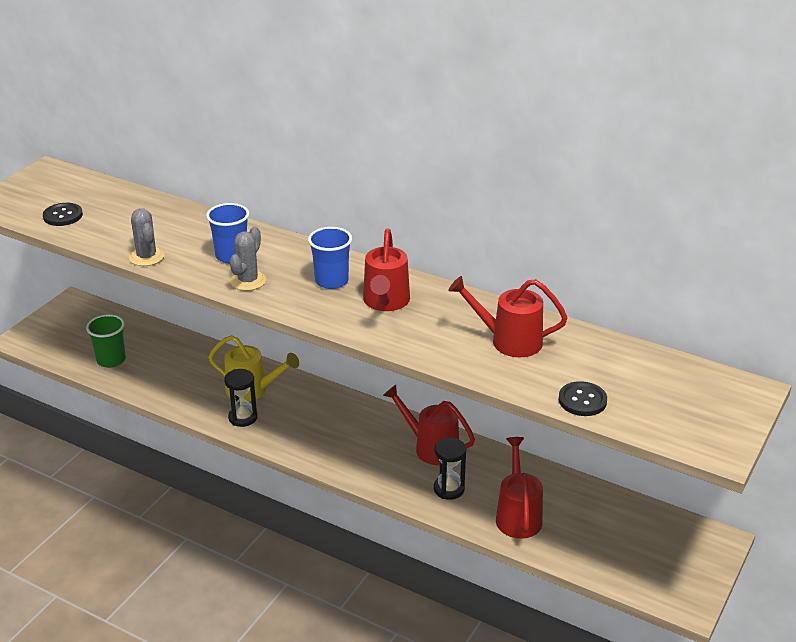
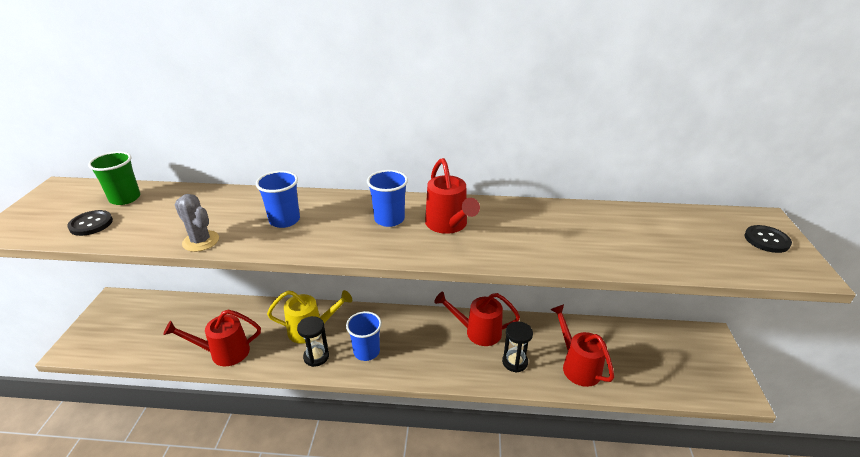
camera: 25 degrees left, 0 degrees up
(111, 360) = (171, 342): green cup -> green cup (125, 198)
(248, 281) = (315, 238): grey cactus -> none
(296, 429) = (366, 351): none -> blue cup
(508, 341) = (570, 230): red watering can -> red watering can (223, 352)
(582, 400) = (674, 262): black button -> black button (766, 240)

